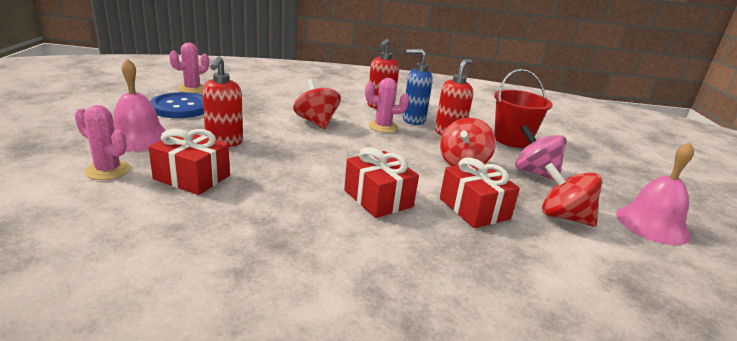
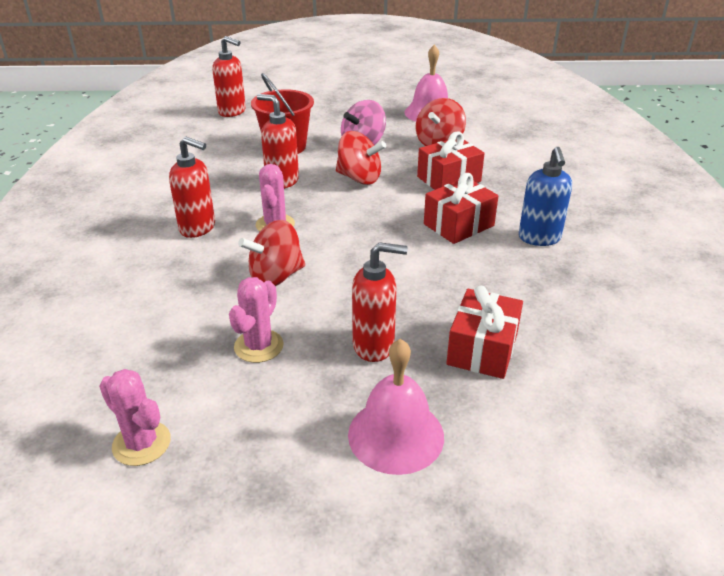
camera: 90 degrees left, 10 degrees up
(108, 170) = (504, 427): pink cactus -> pink cactus (259, 346)
(180, 107) = (252, 428): blue button -> none
(413, 120) = (244, 203): blue soap dispenser -> blue soap dispenser (539, 238)
(569, 126) = (232, 112): none -> red soap dispenser

